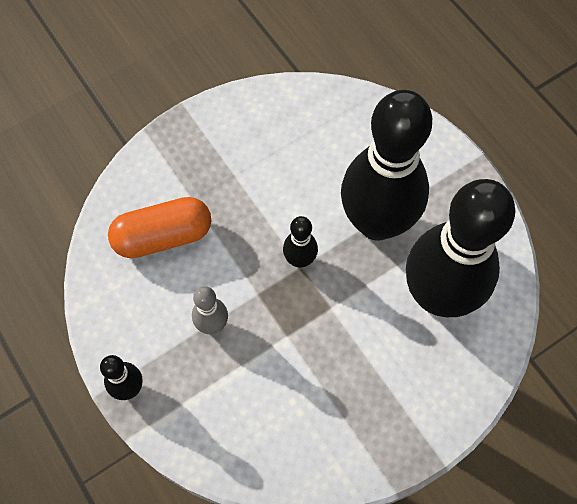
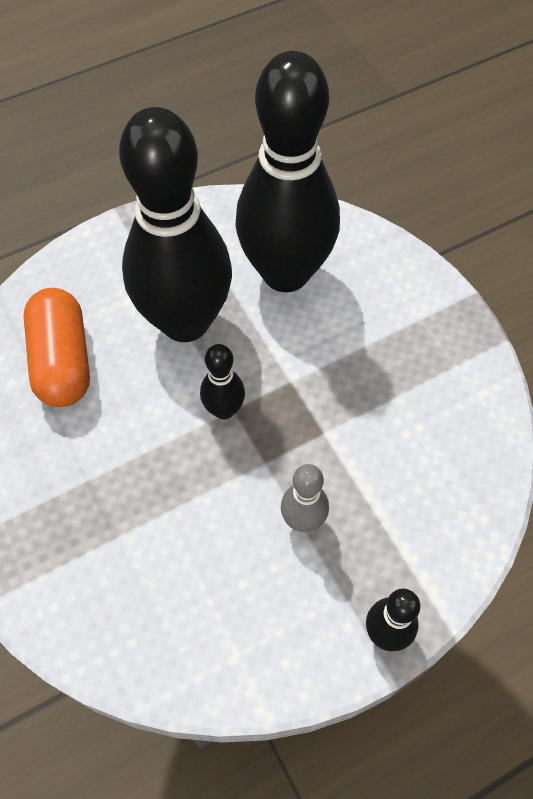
camera: 85 degrees left, 5 degrees down
(163, 236) = (166, 581): orange capsule -> orange capsule (63, 361)

